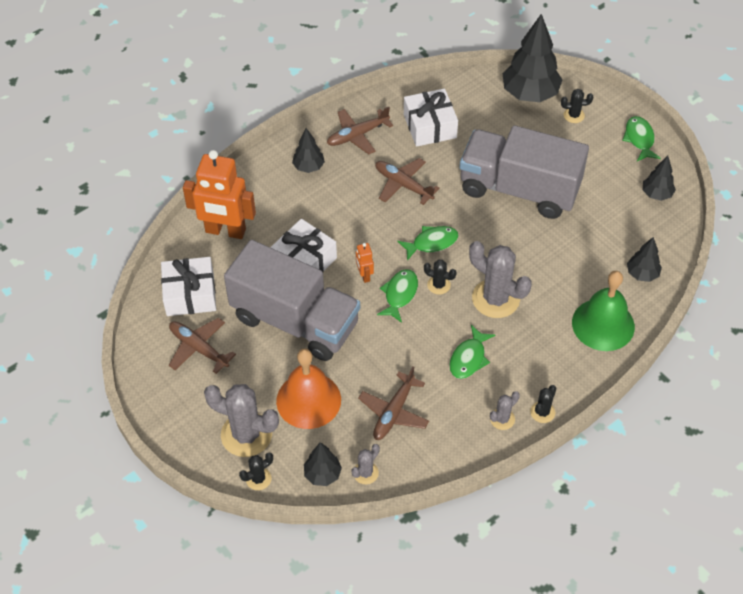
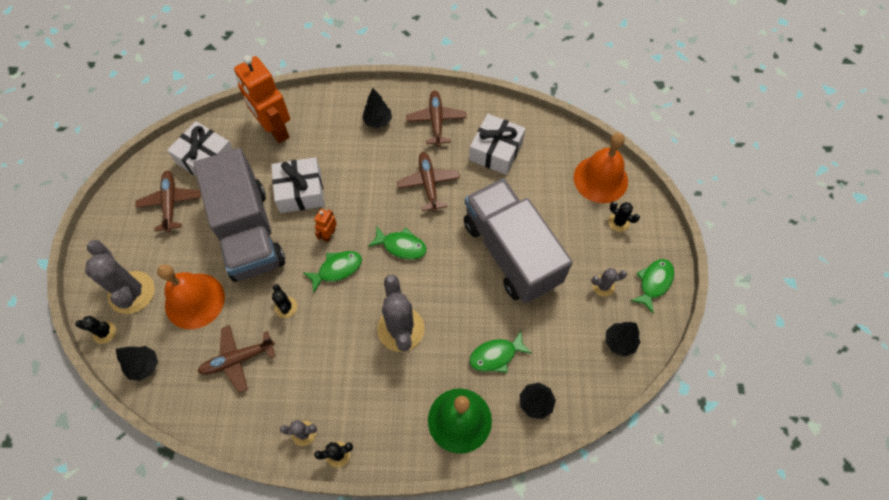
camera: 40 degrees right, 10 degrees up
(357, 135) = (436, 121): brown plane -> brown plane turned 75 degrees clockwise
(365, 473) = (171, 390): grey cactus -> grey cactus (603, 286)
(438, 285) = (371, 284): black cactus -> black cactus (286, 307)
(469, 358) = (332, 362): green fish -> green fish (496, 355)
(530, 94) = (600, 179): black tree -> orange bell

